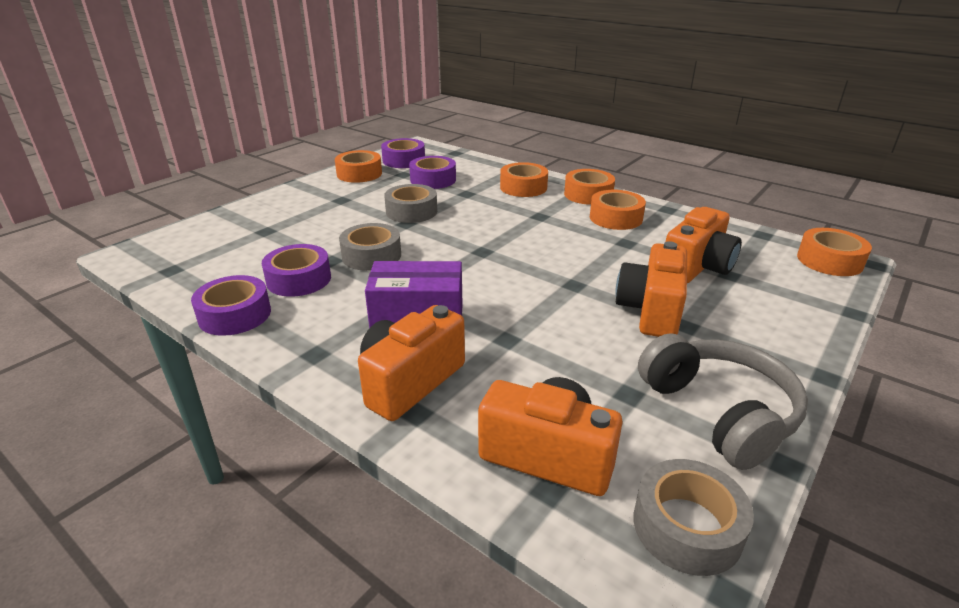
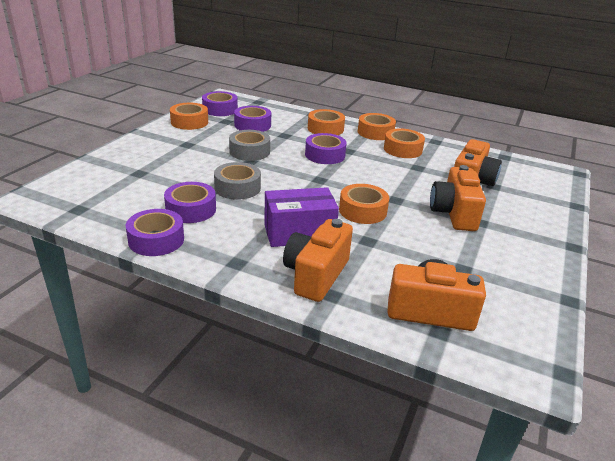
camera: 15 degrees left, 0 degrees up
(505, 220) = (325, 155): none -> purple tape
(687, 527) = (528, 341): grey tape -> none
(719, 412) = (520, 274): grey headphones -> none
(829, 261) = (551, 172): orange tape -> orange tape (362, 211)

